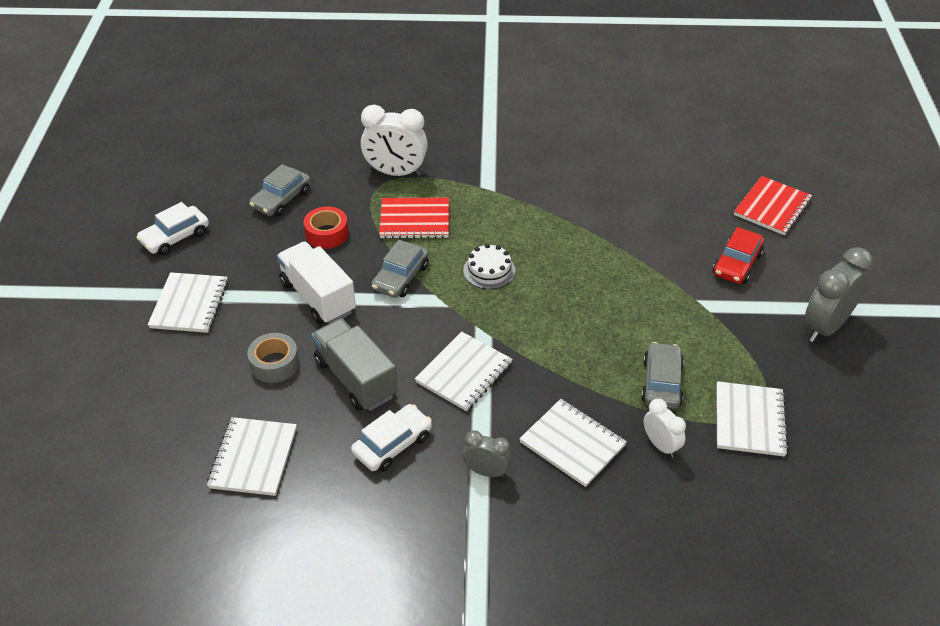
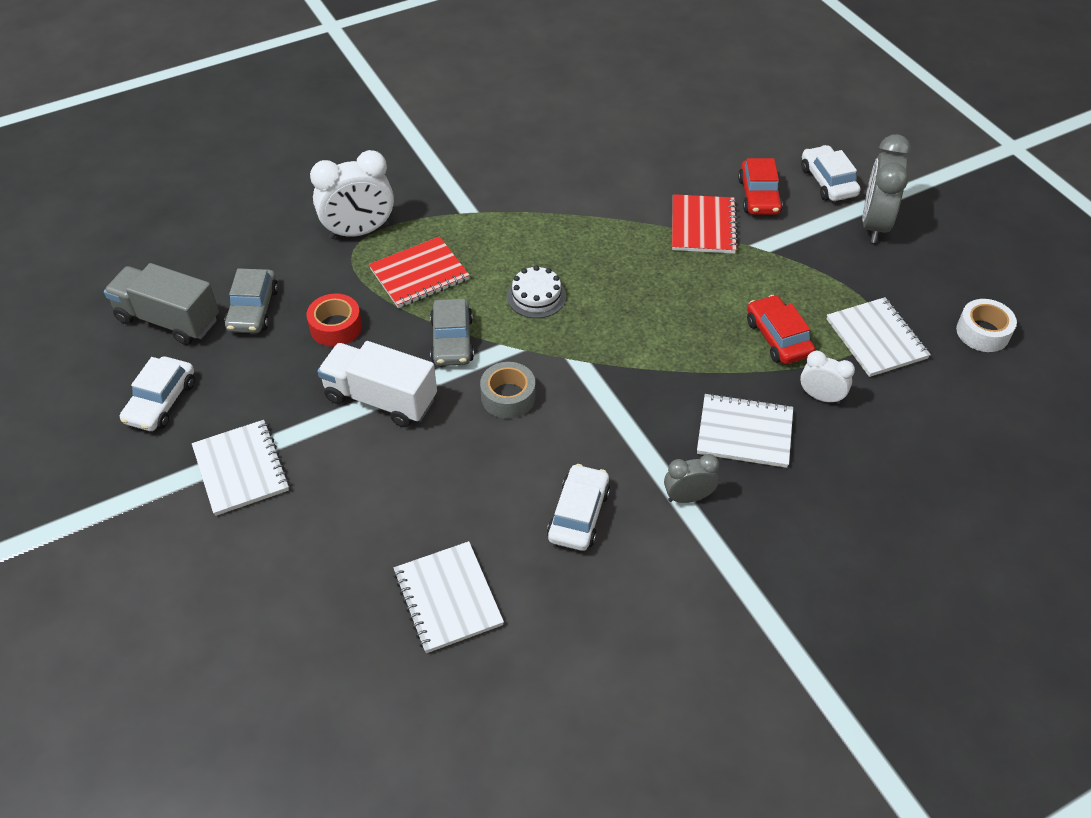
camera: 30 degrees left, 5 degrees up
(274, 364) = (391, 490): grey tape -> grey tape (508, 397)
(355, 379) = (489, 466): grey truck -> grey truck (168, 320)
(464, 373) = (592, 410): white notebook -> none
(661, 383) = (778, 338): grey car -> red car
(772, 207) = (749, 129): red notebook -> red notebook (703, 226)
(810, 275) = (828, 182): none -> white car
(857, 458) = (982, 332): none -> white tape

